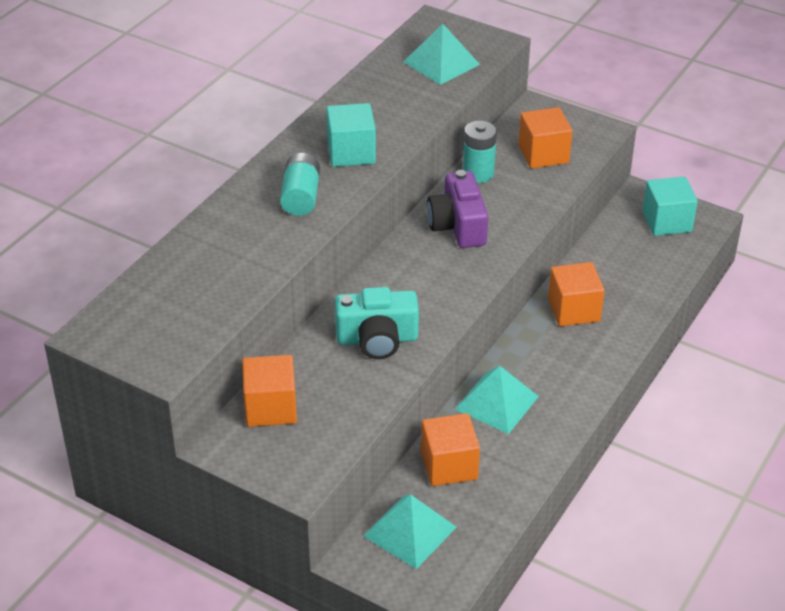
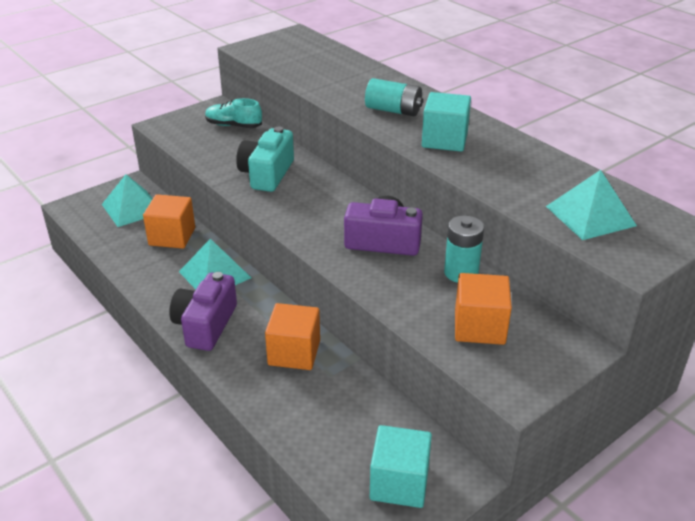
camera: 110 degrees right, 5 degrees down
(270, 408) = (233, 125): orange cube -> turquoise shoe
(575, 381) = (205, 325): none -> purple camera

